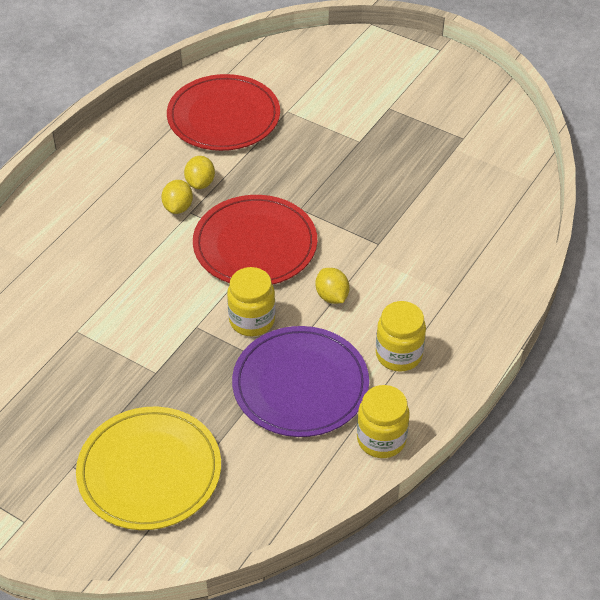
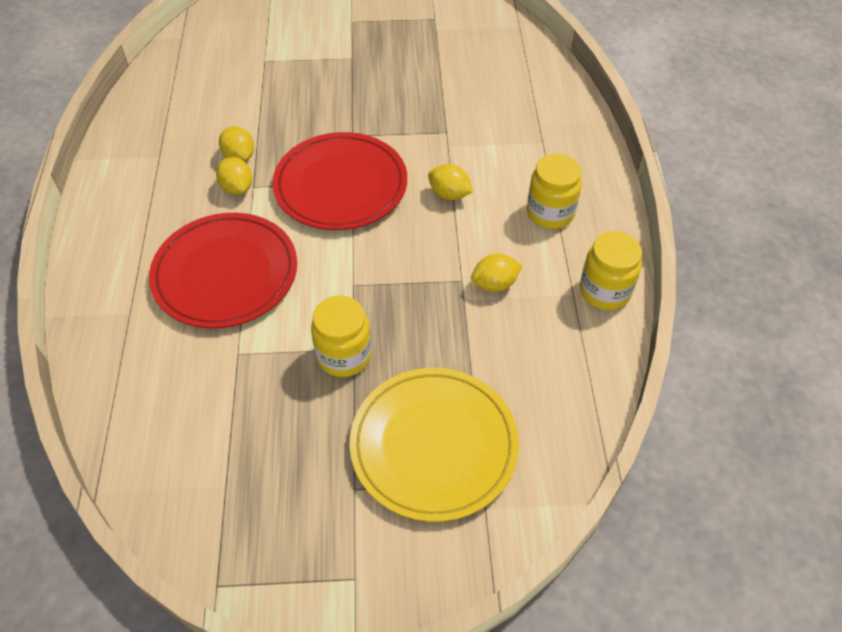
camera: 35 degrees left, 5 degrees up
(223, 117) = (209, 90): red plate -> red plate (225, 273)
(252, 320) = (399, 252): yellow jar -> yellow jar (344, 355)
(300, 385) = (494, 284): purple plate -> yellow lemon

